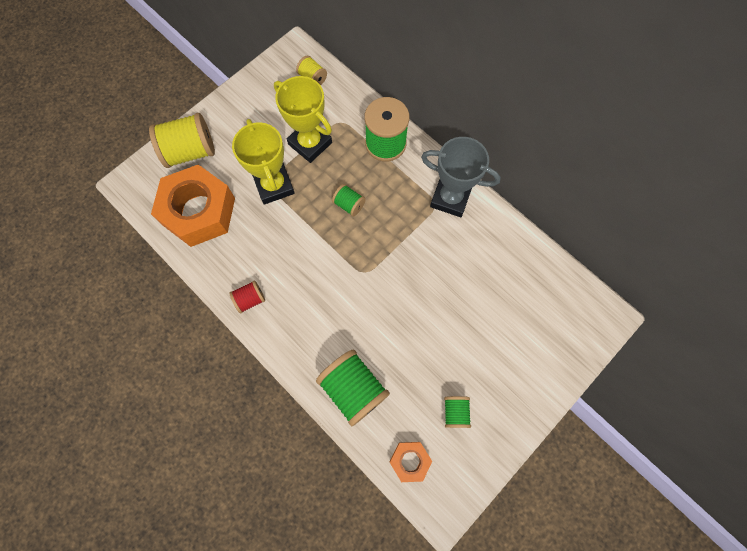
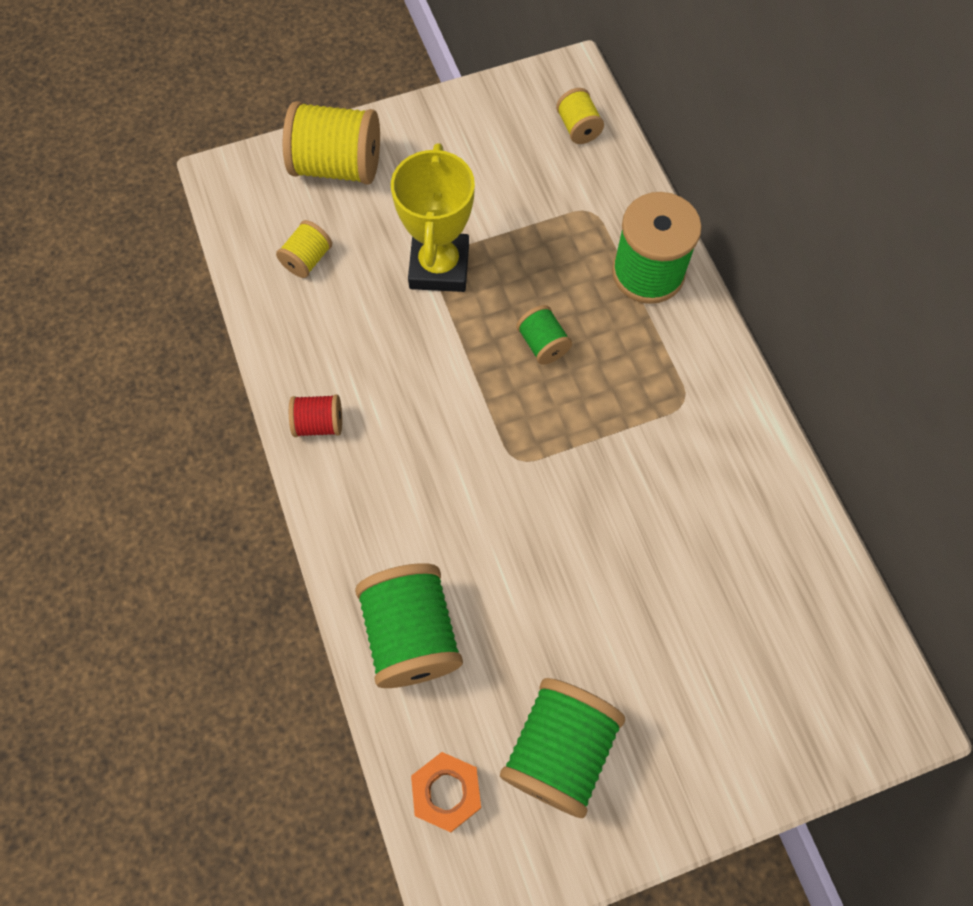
camera: 25 degrees right, 5 degrees down
(199, 211) = (307, 259): orange nut -> yellow spool
(310, 143) = (526, 225): yellow trophy -> none
(450, 198) = (715, 402): grey trophy -> none
(455, 412) = (559, 750): green spool -> green spool, size x1.94

